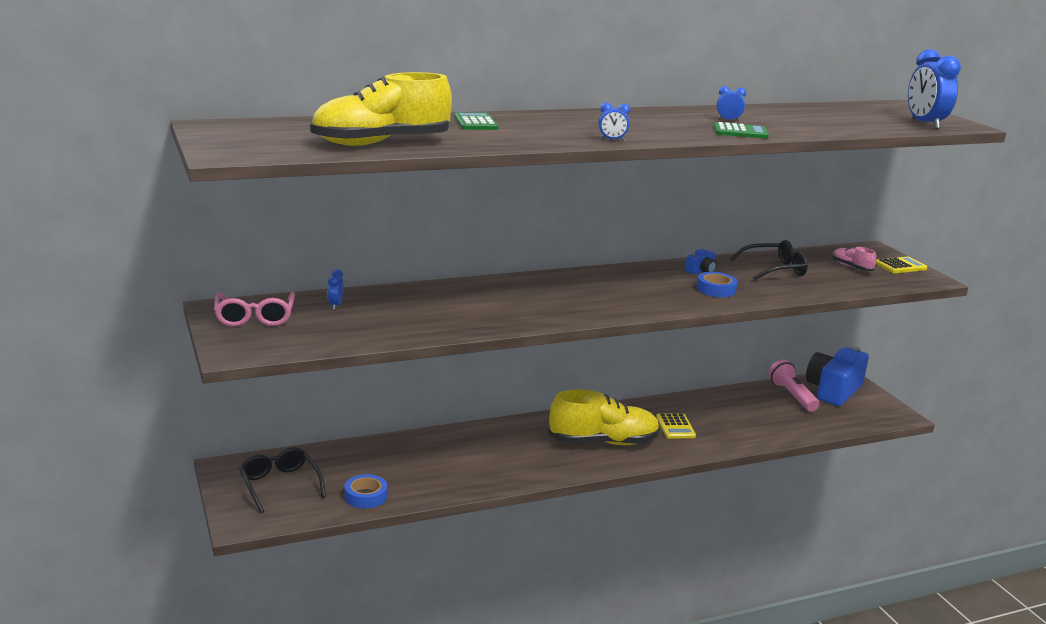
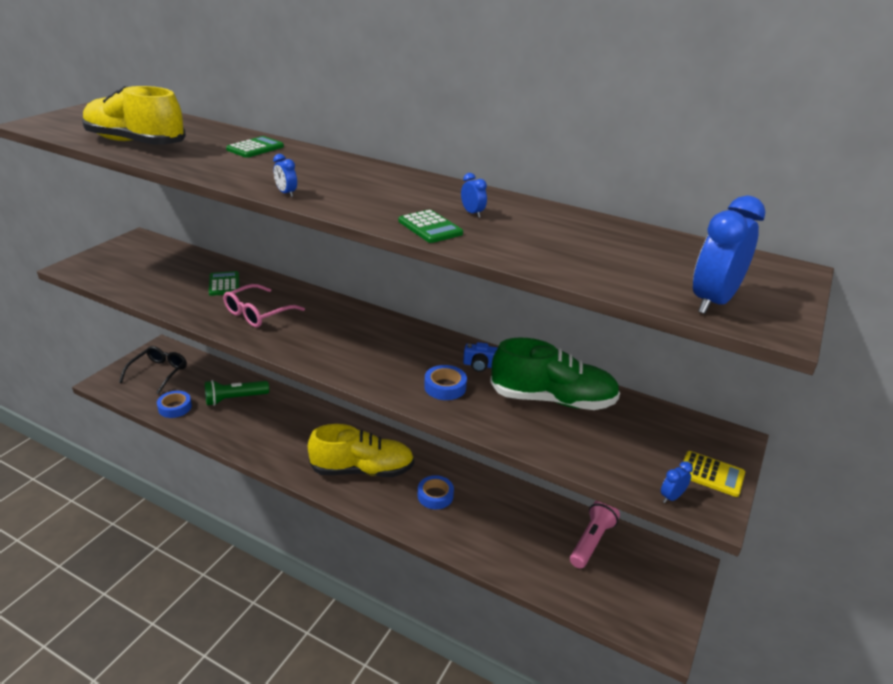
camera: 50 degrees right, 10 degrees up
(255, 317) = (137, 252): pink glasses -> pink glasses (258, 313)
(335, 305) = (187, 264): blue clock -> blue clock (671, 497)
(402, 460) = (235, 399): none -> green flashlight
(412, 304) = (224, 284): none -> green calculator
(603, 442) = (362, 470): yellow shoe -> yellow shoe turned 45 degrees counterclockwise
(675, 427) = (435, 495): yellow calculator -> blue tape
(774, 269) = (552, 400): black glasses -> green shoe
(833, 390) = (646, 565): blue camera -> none
(851, 267) = (645, 443): pink shoe -> none

